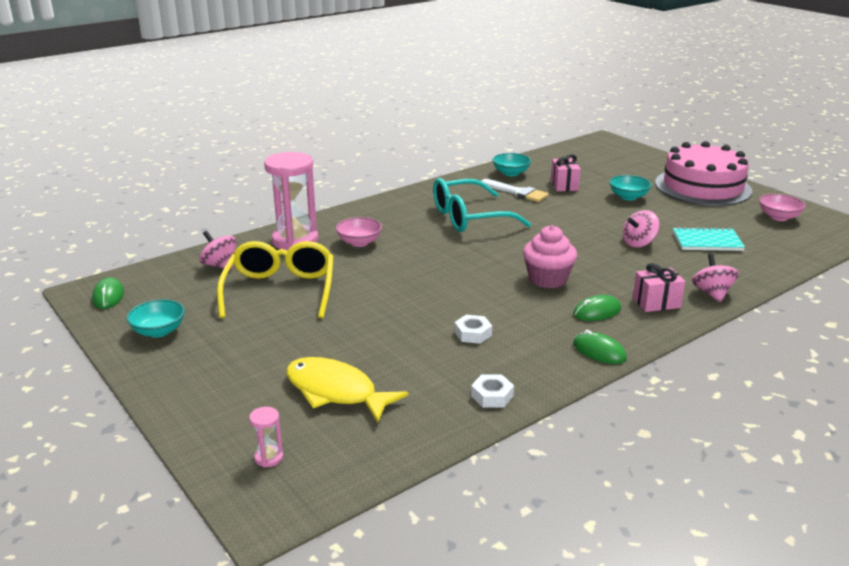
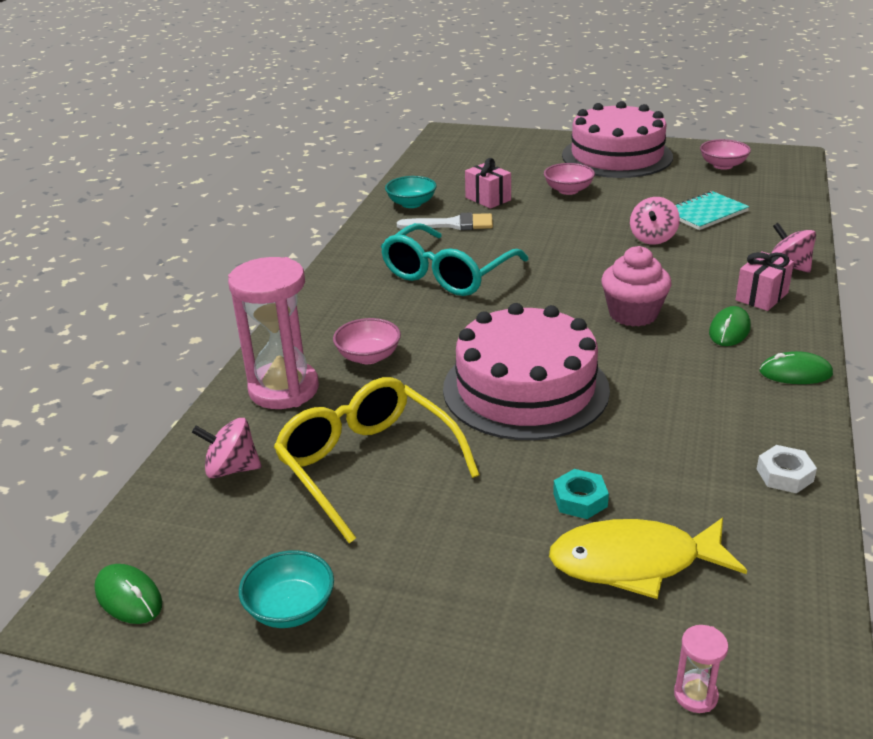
camera: 35 degrees left, 5 degrees up
(356, 352) = (580, 500): none -> turquoise nut
(416, 290) = (525, 389): none -> pink cake
(473, 333) = (659, 412): white nut -> none
(628, 197) = (568, 190): turquoise bowl -> pink bowl

